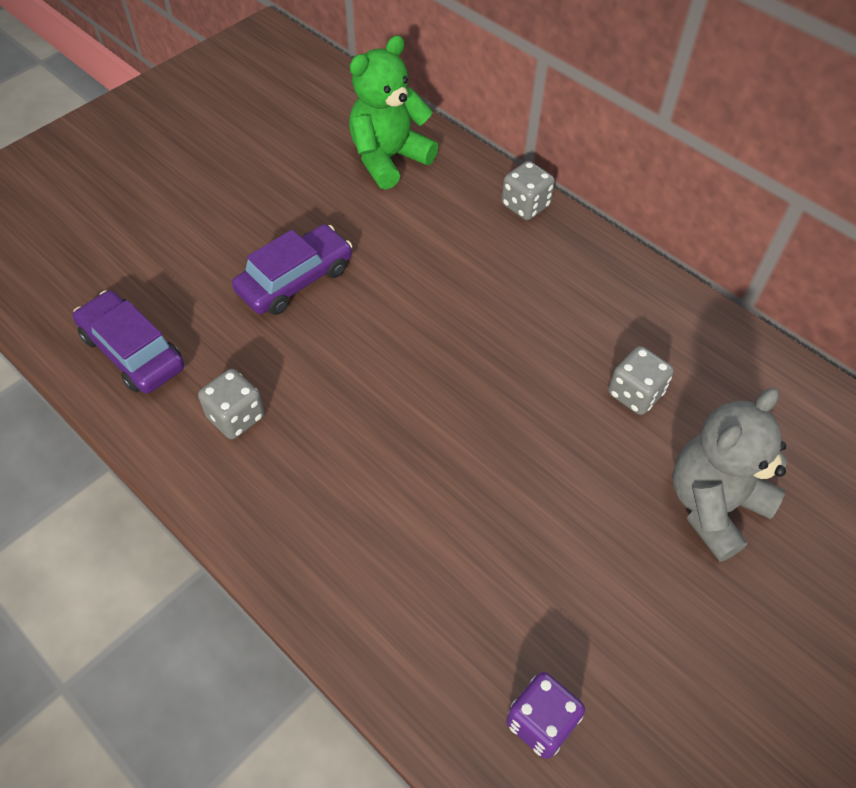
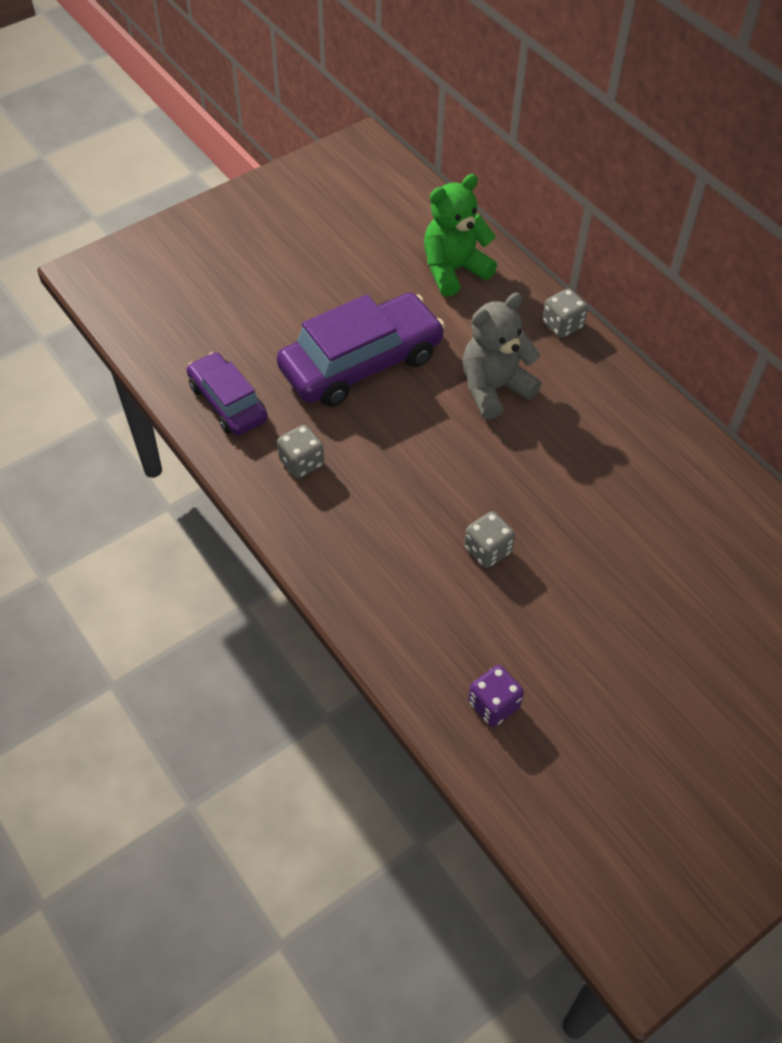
camera: 10 degrees right, 0 degrees up
(295, 280) = (361, 362): purple car -> purple car, size x1.67
(635, 393) = (618, 489): grey dice -> grey dice (487, 550)
(713, 505) = (659, 580): grey teddy bear -> grey teddy bear (494, 388)

